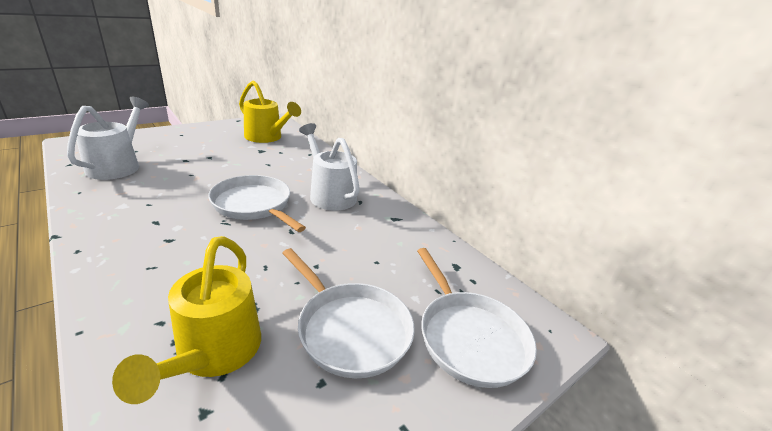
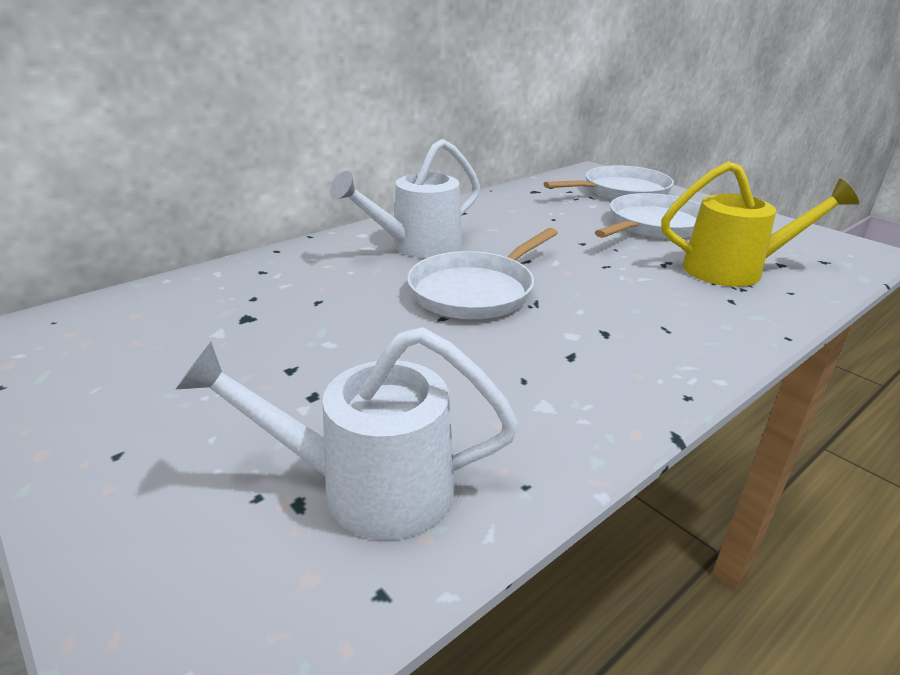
camera: 90 degrees left, 0 degrees up
(267, 137) = (162, 323): yellow watering can -> none

